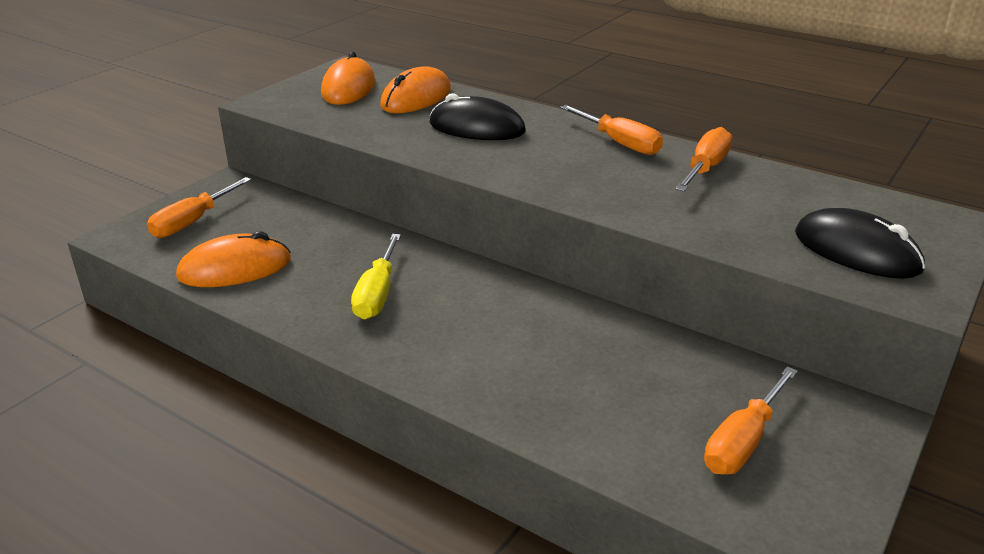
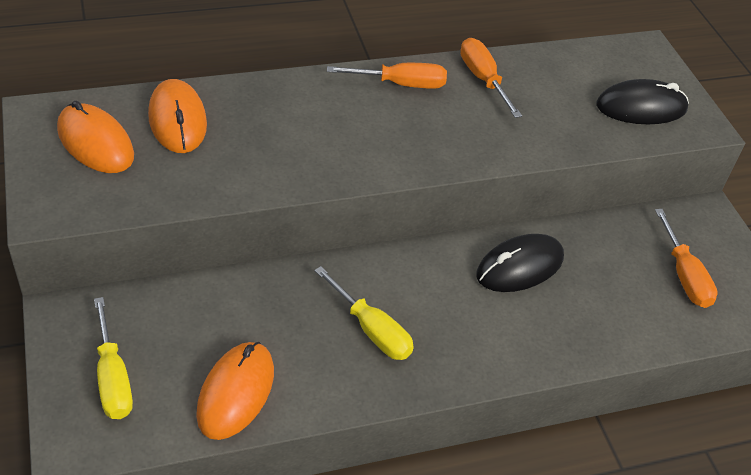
camera: 55 degrees left, 15 degrees up
(193, 221) = (113, 377): orange screwdriver -> yellow screwdriver
(477, 128) = (284, 128): black mouse -> black mouse (520, 267)

